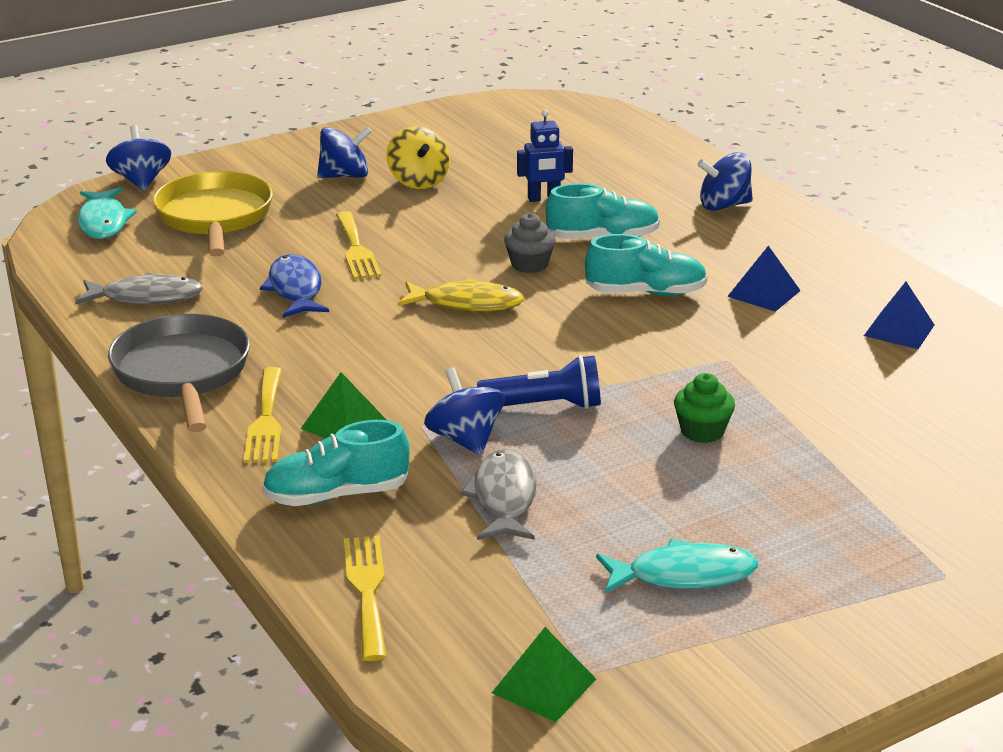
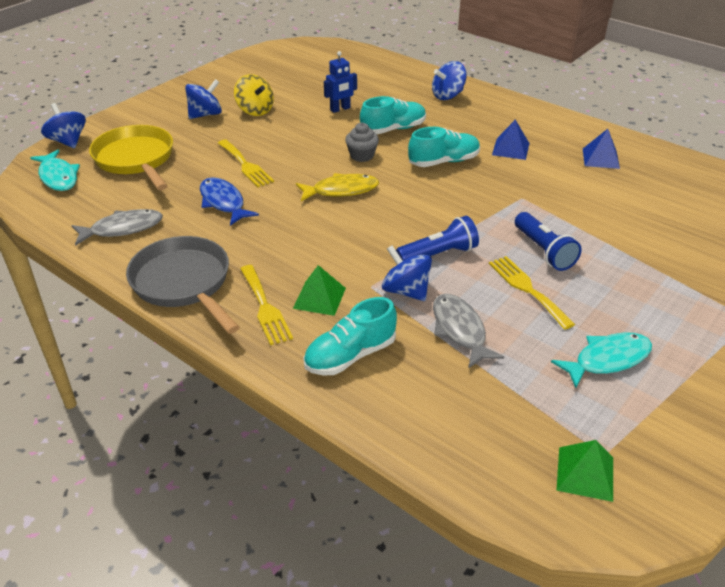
camera: 20 degrees left, 10 degrees up
(367, 590) = (420, 429): yellow fork -> yellow fork (527, 289)
(702, 431) = (543, 251): green cupcake -> blue flashlight

